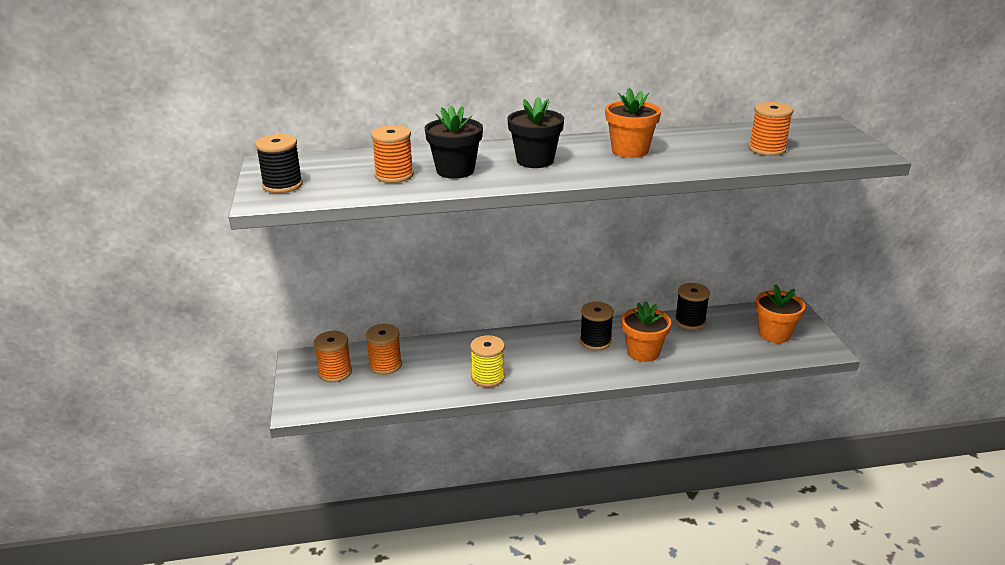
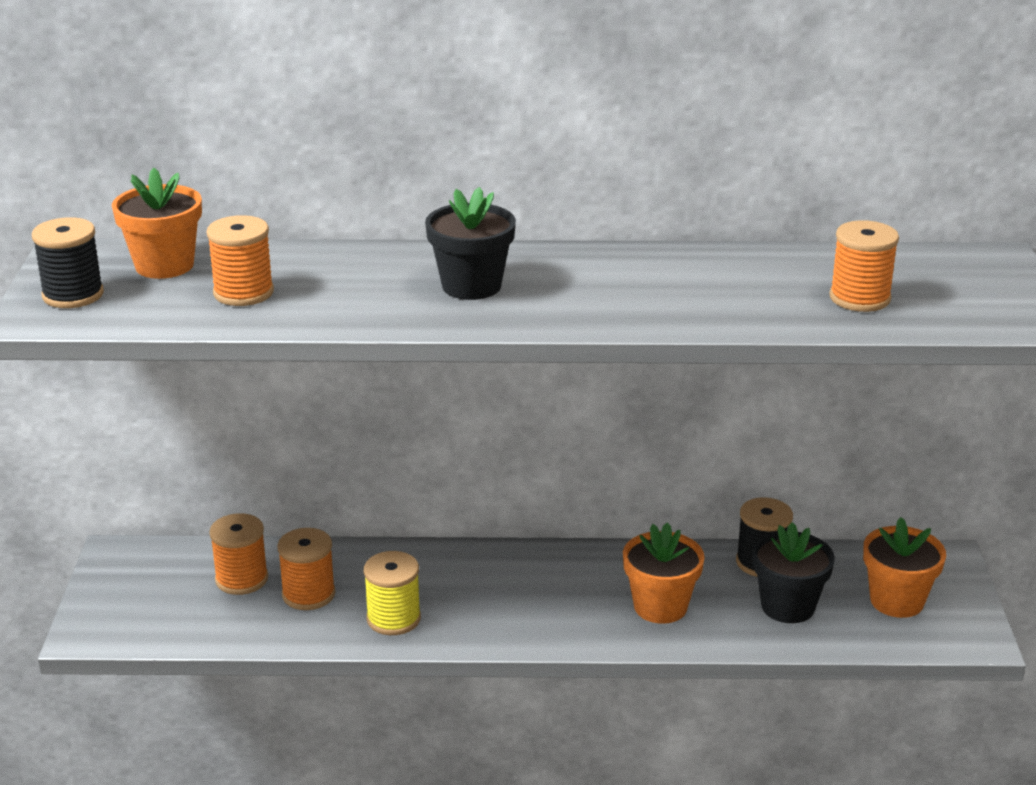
camera: 10 degrees right, 0 degrees up
(335, 372) = (161, 582): orange spool -> orange spool (308, 594)
(455, 171) = (339, 293): black flower pot -> black flower pot (787, 606)
(595, 341) = (589, 579): black spool -> none
(630, 151) = (632, 281): orange flower pot -> orange flower pot (164, 265)

